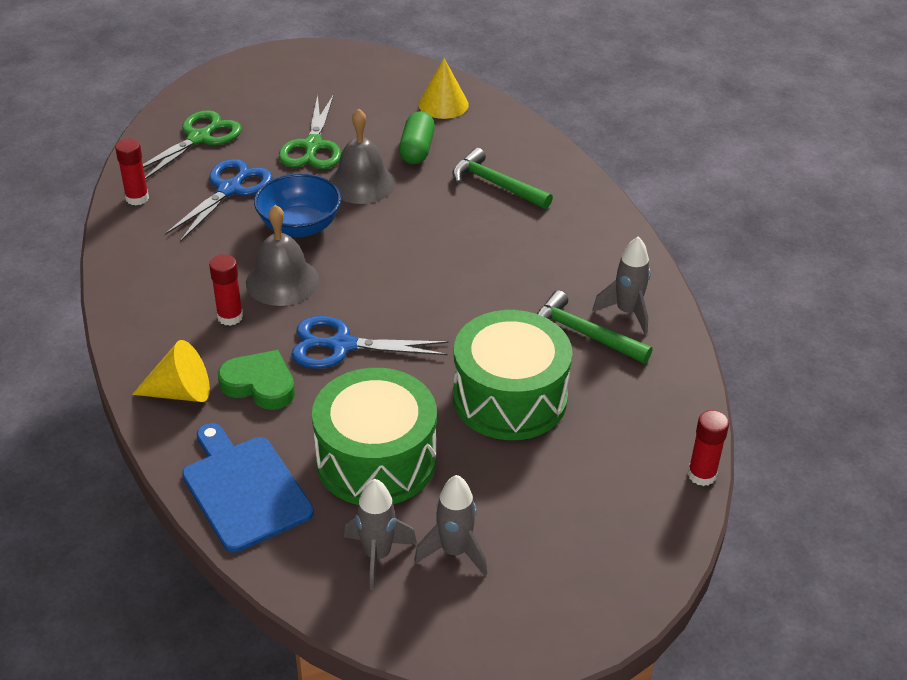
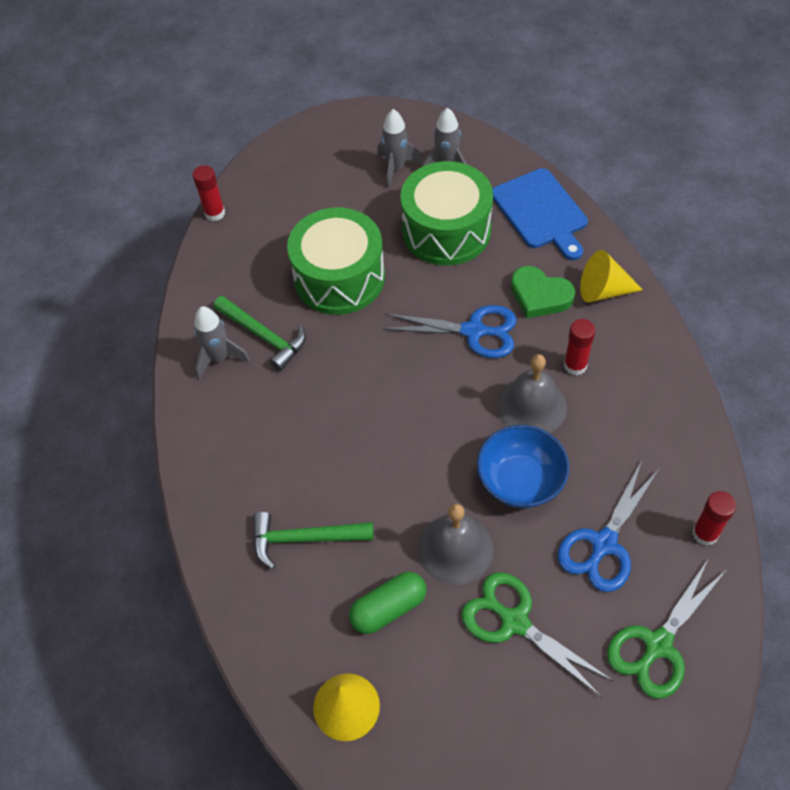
camera: 170 degrees left, 15 degrees up
(312, 146) = (514, 621): green scissors -> green scissors turned 60 degrees counterclockwise
(416, 149) = (388, 608): green capsule -> green capsule turned 45 degrees clockwise
(496, 185) = (305, 539): green hammer -> green hammer turned 135 degrees clockwise

